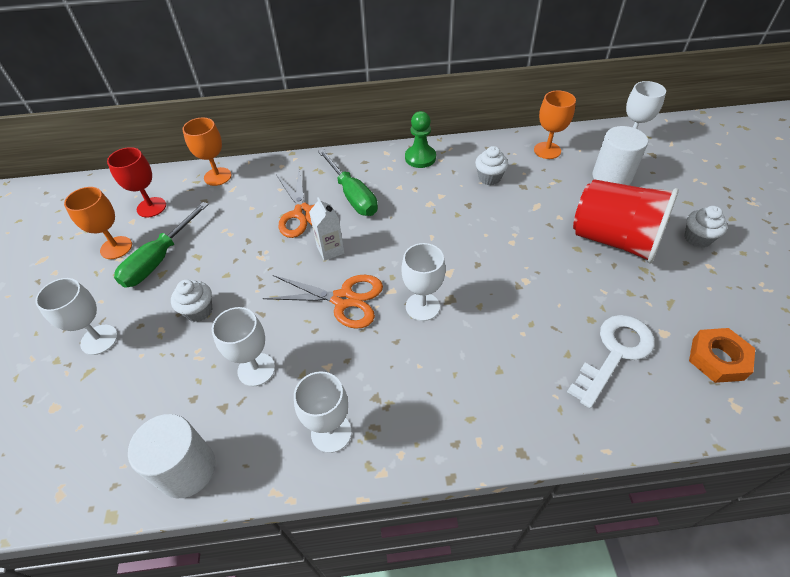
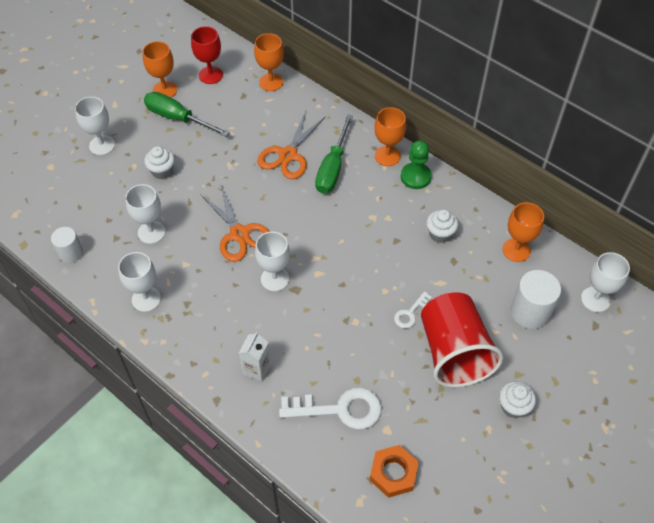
camera: 45 degrees right, 5 degrees up
(160, 259) = (178, 118): green screwdriver -> green screwdriver turned 45 degrees clockwise
(187, 469) = (71, 253): white cylinder -> white cylinder, size x0.64
(330, 250) = (272, 195): white carton -> white carton (256, 369)
(381, 160) = (387, 156): none -> orange goblet
(550, 241) = (410, 313): none -> white key

